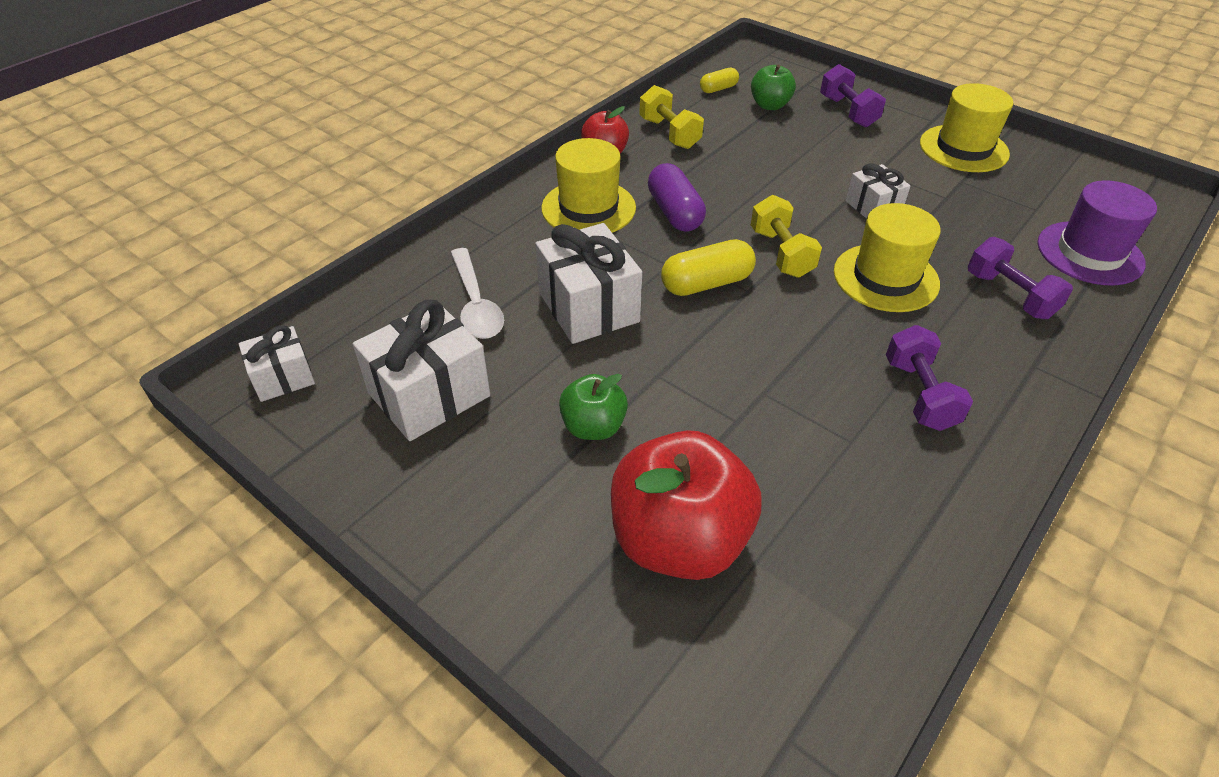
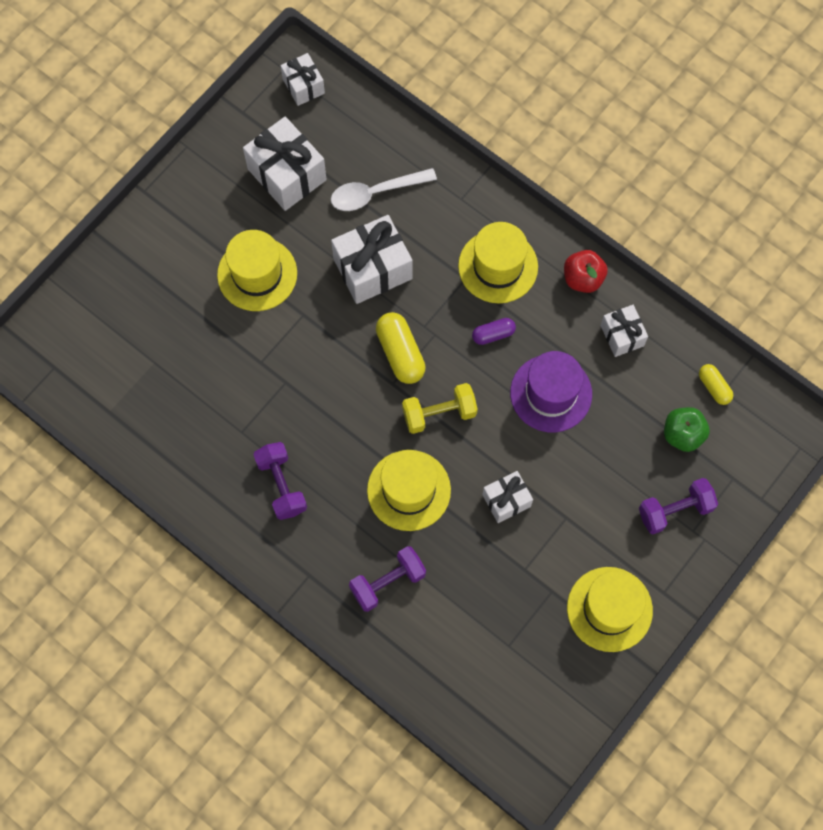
camera: 90 degrees right, 25 degrees up
(593, 427) = (257, 274): green apple -> yellow hat
(669, 133) = (622, 335): yellow dumbbell -> white gift
(674, 213) = (493, 334): purple capsule -> purple capsule, size x0.59
(679, 540) = (170, 322): red apple -> none
(919, 394) = (281, 485): purple dumbbell -> purple dumbbell turned 75 degrees clockwise
(1090, 253) = (443, 669): purple hat -> purple hat (551, 393)

